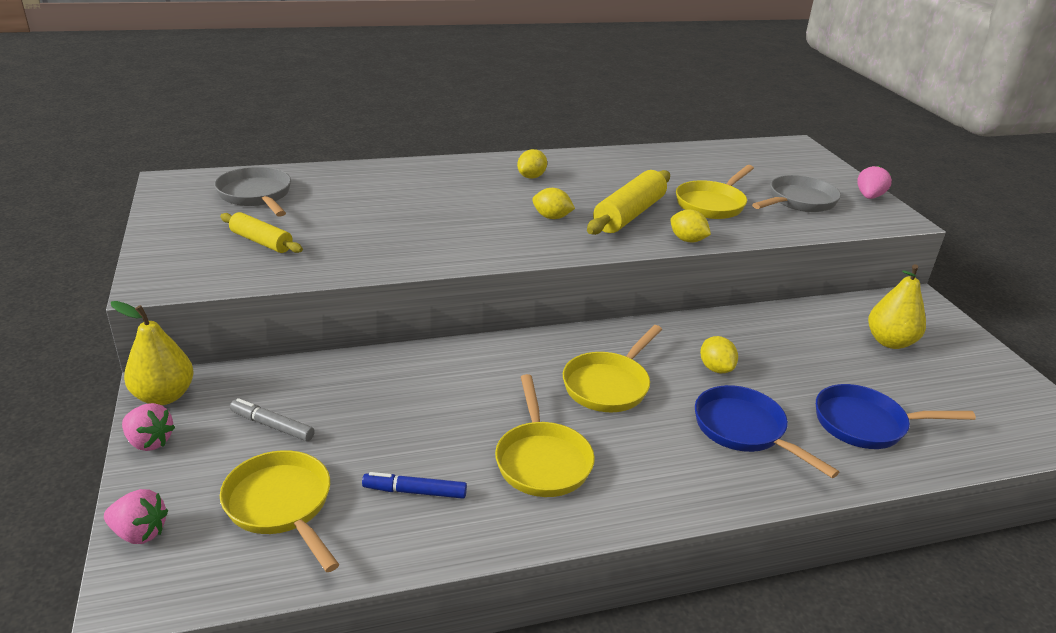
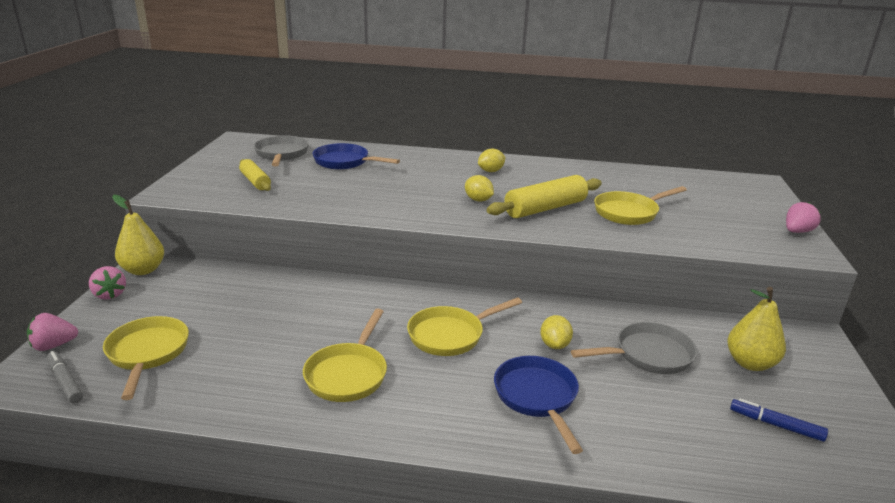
camera: 25 degrees right, 5 degrees down
(139, 533) = (54, 345): pink strawberry -> pink strawberry turned 120 degrees clockwise
(272, 426) = (188, 303): grey marker -> grey marker (65, 382)
(415, 492) = (239, 369): blue marker -> blue marker (775, 425)
(687, 240) = (578, 234): yellow lemon -> none
(799, 201) = (717, 223): grey pan -> grey pan (648, 355)
(866, 424) = (662, 424): blue pan -> blue pan (344, 162)

